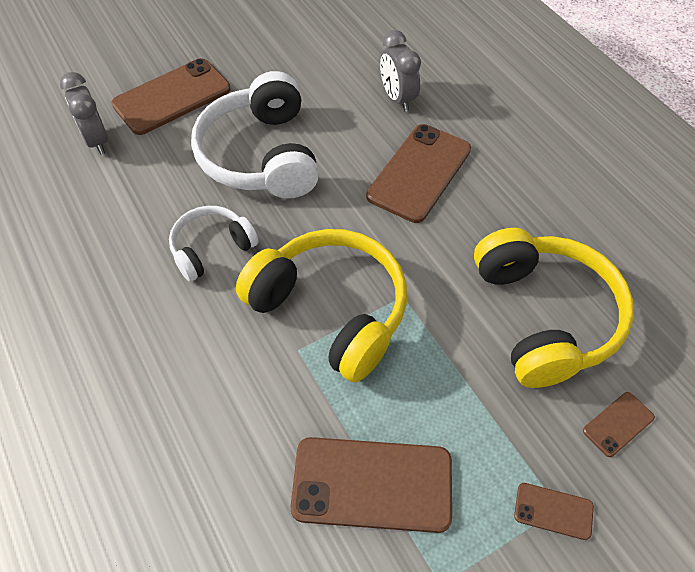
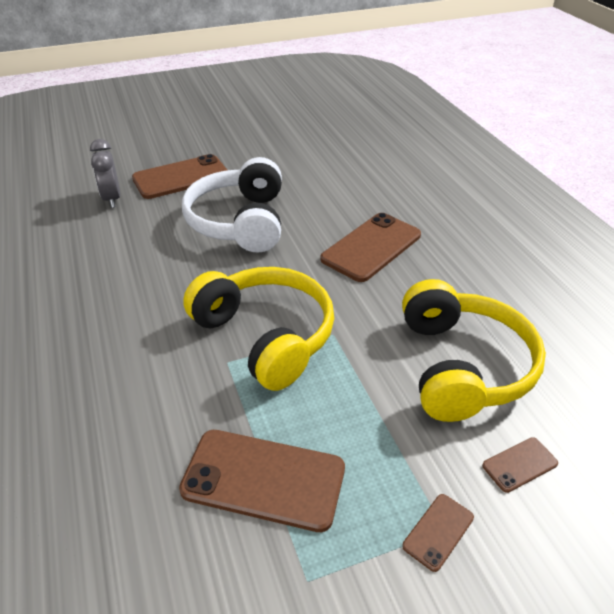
camera: 10 degrees right, 15 degrees down
(211, 248) = (177, 279): white headphones -> none
(397, 98) = (365, 196): grey clock -> none
(553, 511) = (438, 531): brown phone -> brown phone turned 75 degrees counterclockwise

